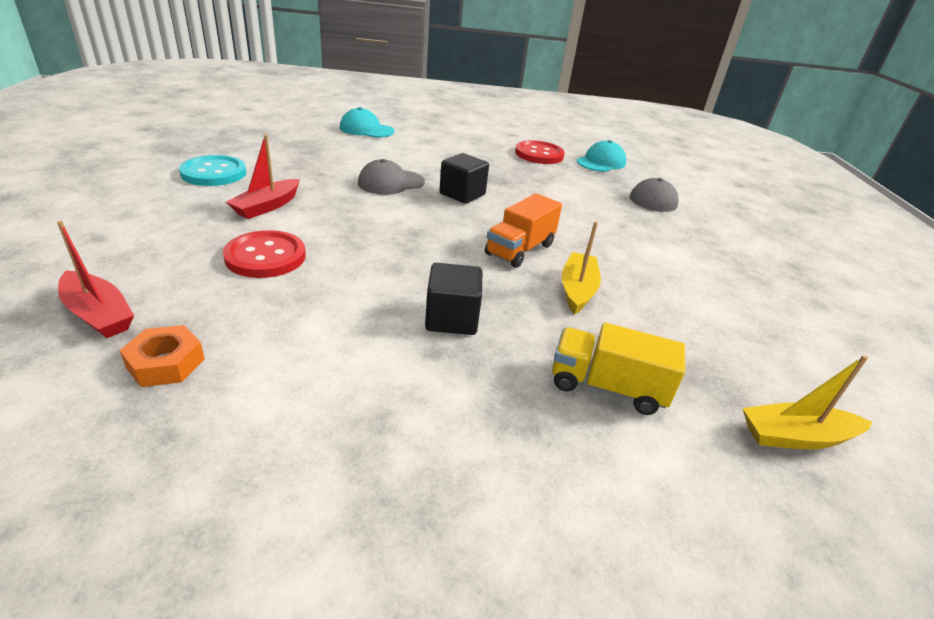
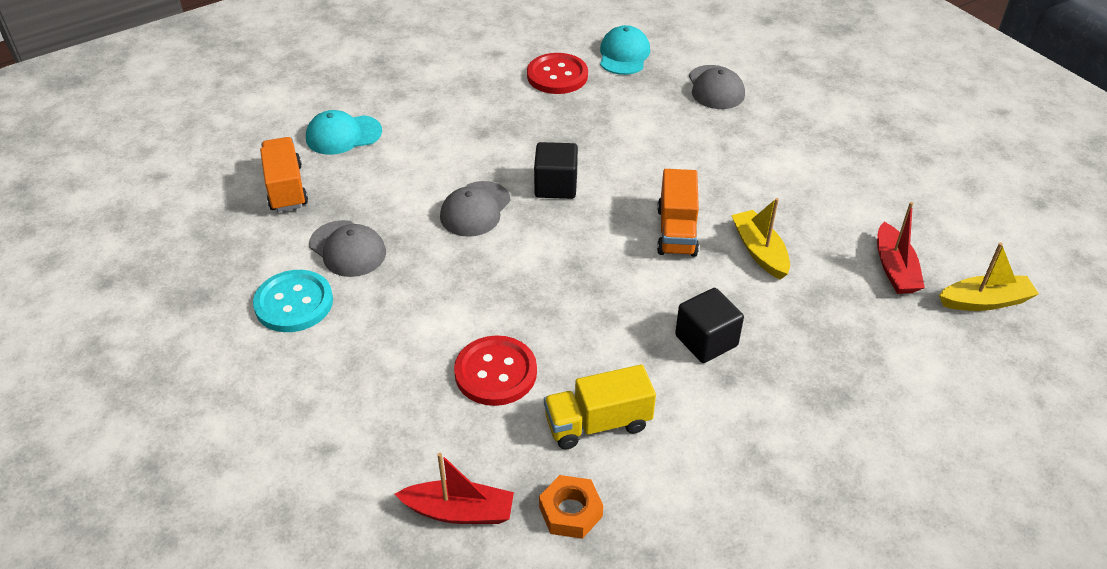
camera: 30 degrees left, 10 degrees up
(267, 206) = (411, 314): red boat -> red boat (894, 269)
(285, 167) = (347, 249): none -> grey cap
(299, 134) = (286, 188): none -> orange truck
(607, 387) = (857, 334): yellow truck -> yellow truck (598, 423)
(796, 437) = (985, 301): yellow boat -> yellow boat turned 150 degrees counterclockwise

